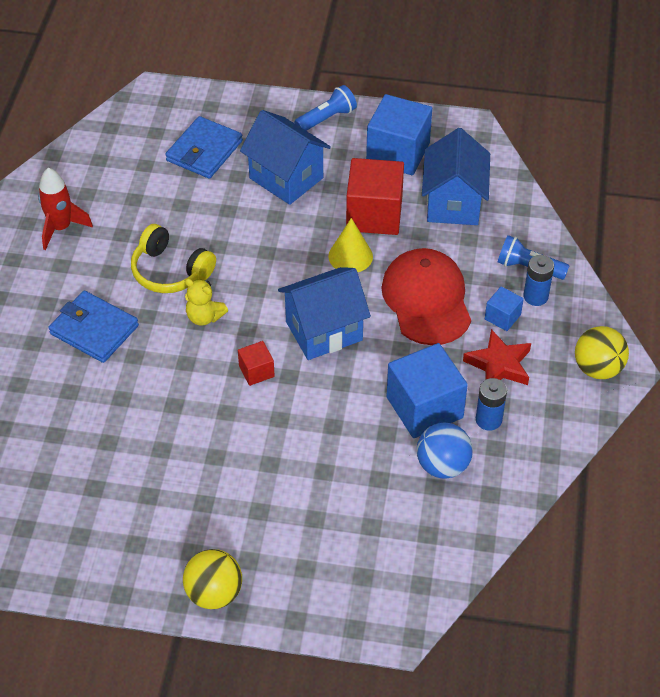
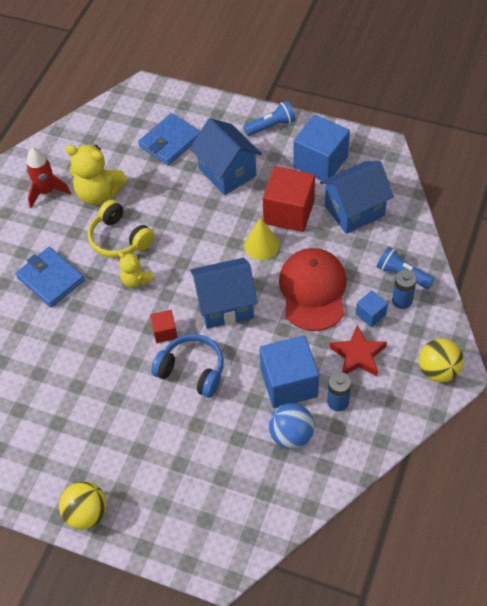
camera: 15 degrees right, 5 degrees up
(130, 222) = (99, 193): none -> yellow teddy bear
(302, 410) = (192, 370): none -> blue headphones
(453, 203) = (354, 210): blue house -> blue house turned 45 degrees clockwise

